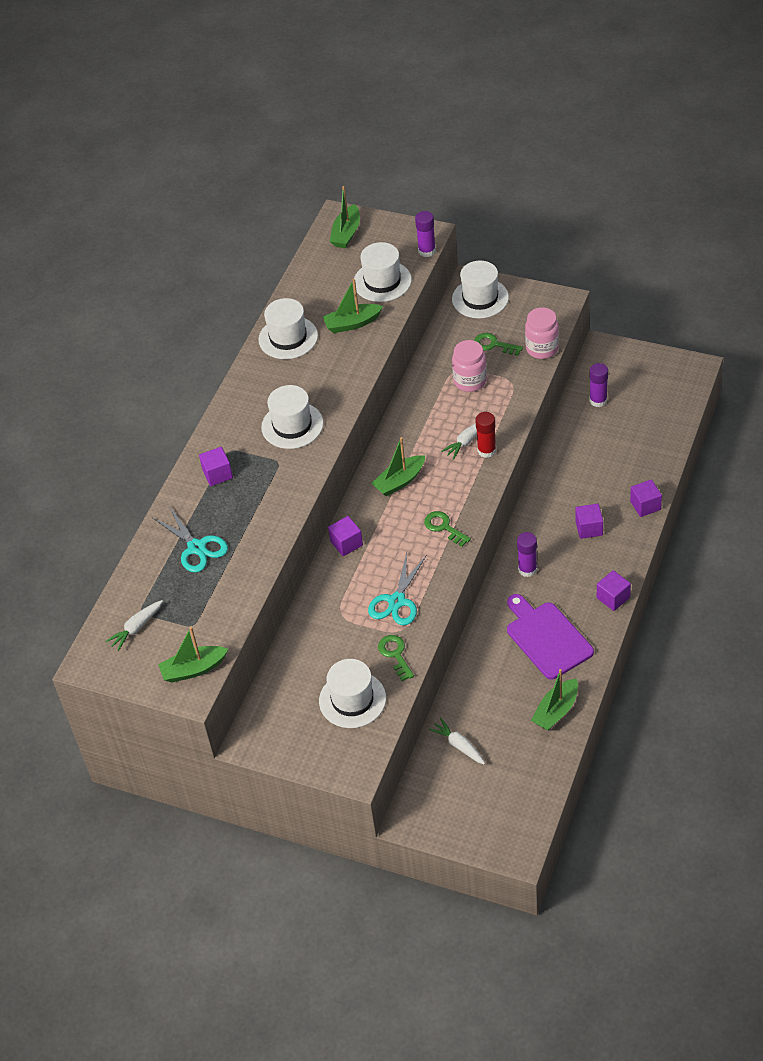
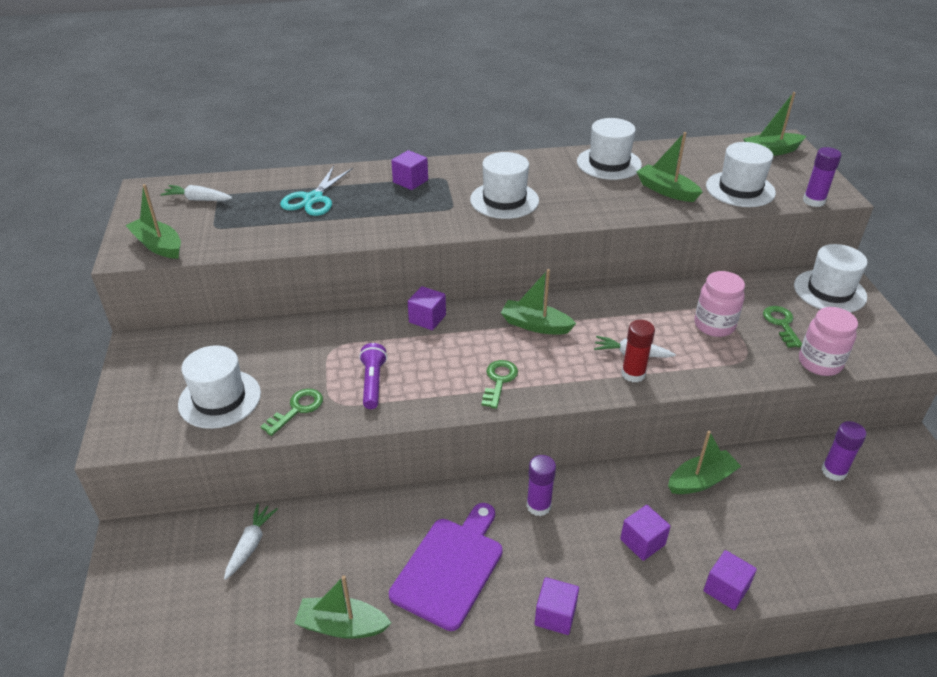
camera: 55 degrees right, 10 degrees down
(397, 601) = (373, 383): turquoise scissors -> purple flashlight
(562, 472) = (701, 480): none -> green boat

